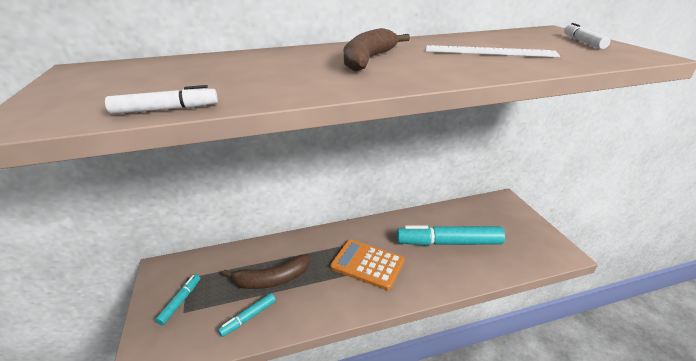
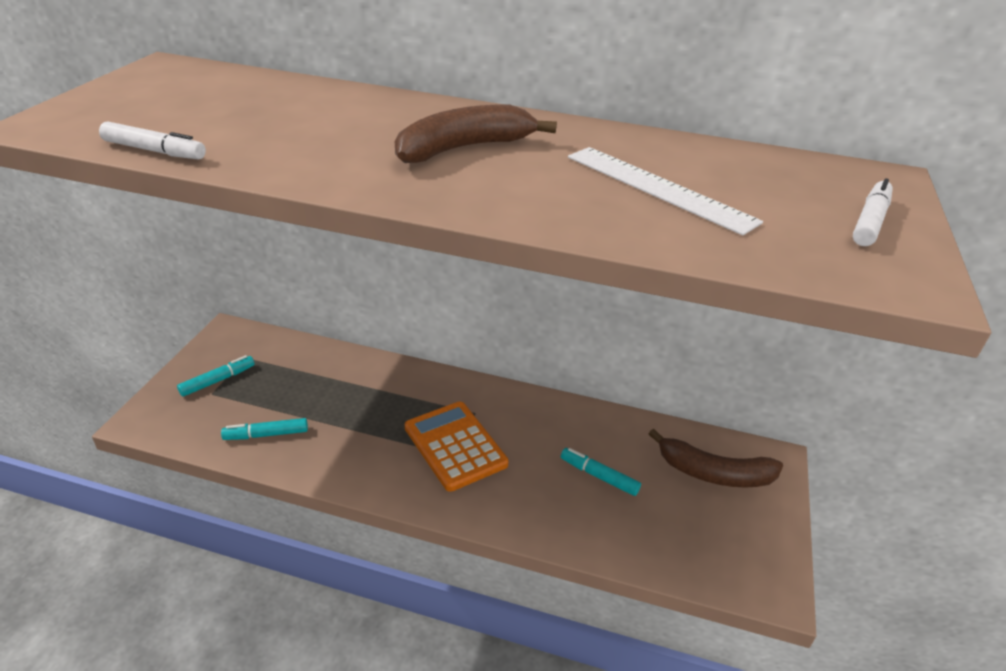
camera: 30 degrees right, 5 degrees up
(272, 279) = (328, 405): brown banana -> brown banana (714, 473)
(448, 242) = (599, 476): turquoise marker -> turquoise marker, size x0.48

